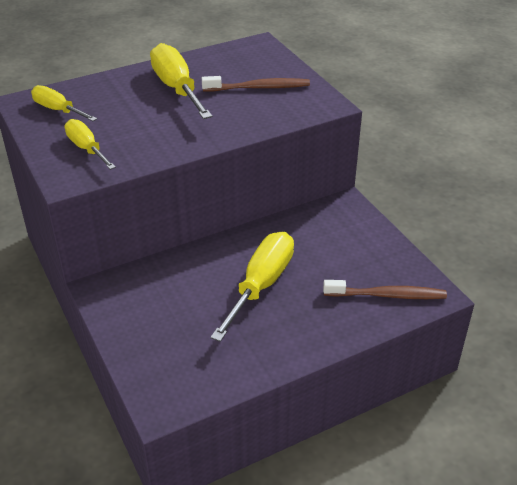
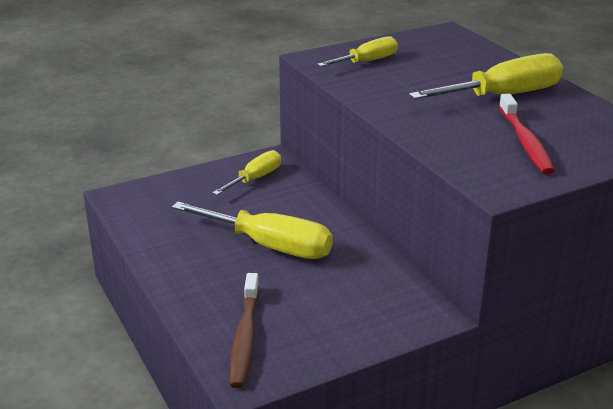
camera: 90 degrees right, 10 degrees down
(58, 110) = (435, 46): yellow screwdriver -> yellow screwdriver (255, 179)
(259, 88) = (525, 142): brown toothbrush -> red toothbrush

